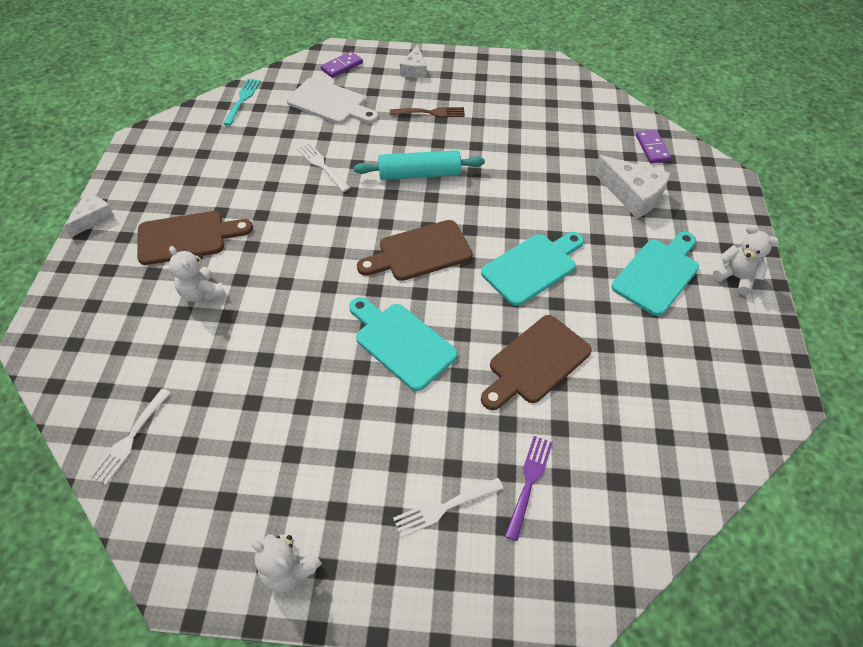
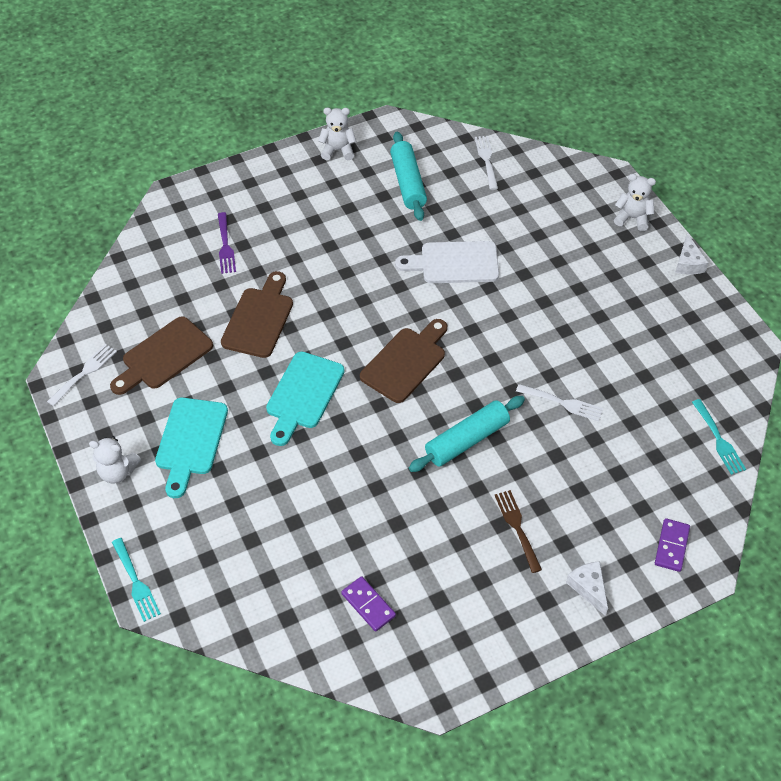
camera: 150 degrees right, 0 degrees up
(187, 237) = (599, 284): brown cutting board -> brown cutting board (163, 356)
(202, 293) = (540, 252): white teddy bear -> white teddy bear (632, 218)
(248, 457) = (408, 183): none -> turquoise rolling pin
(330, 103) = (630, 483): white cutting board -> white cutting board (454, 263)
(401, 342) = (366, 287): turquoise cutting board -> none
(431, 112) = (517, 527): brown fork -> brown fork turned 105 degrees clockwise
(444, 508) = (271, 211): white fork -> white fork (84, 372)
(632, 195) = (246, 522): white cheese -> none
(652, 148) = (248, 603): purple domino -> purple domino (368, 605)
(738, 192) = (136, 582): none -> turquoise fork

